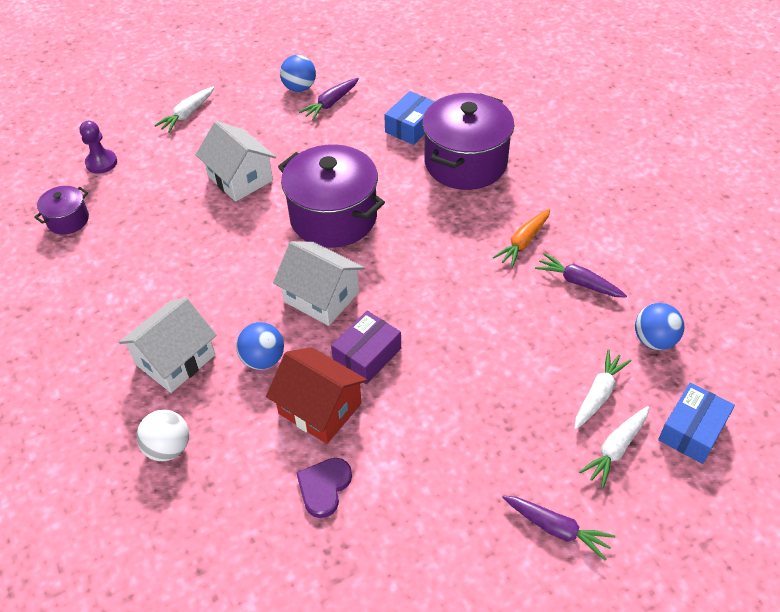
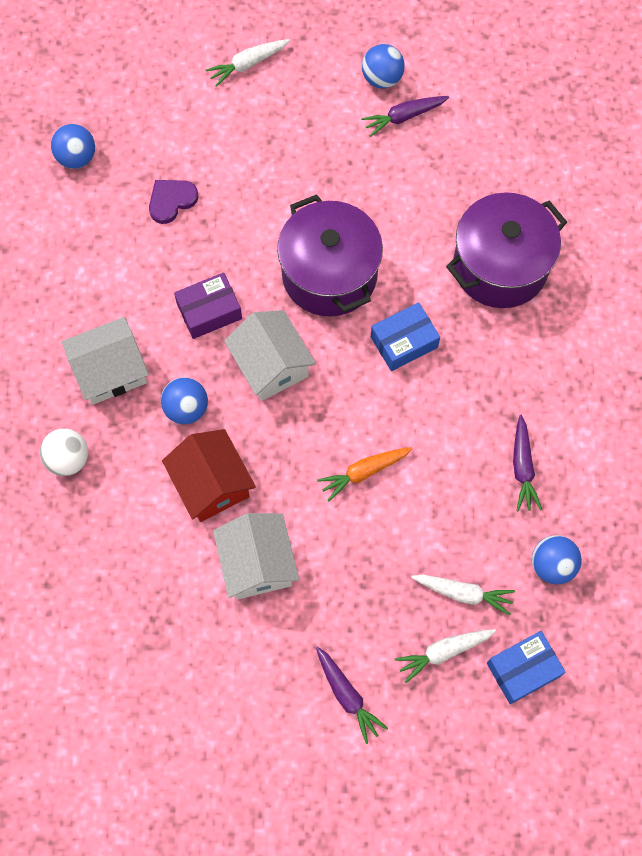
camera: 25 degrees right, 20 degrees up
(68, 220) = (77, 157): purple pot -> blue ball
(101, 163) = (135, 95): purple pawn -> none
(240, 178) = (262, 180): white house -> white house (257, 563)
(324, 487) = (178, 561): purple heart -> purple heart (171, 201)
(367, 355) = (280, 449): purple box -> purple box (209, 311)
(411, 126) = (471, 190): blue box -> blue box (404, 342)
(523, 242) = (498, 395): orange carrot -> orange carrot (364, 472)
(578, 282) = (522, 467): purple carrot -> purple carrot turned 150 degrees counterclockwise
(598, 394) = (463, 593): white carrot -> white carrot turned 45 degrees clockwise

